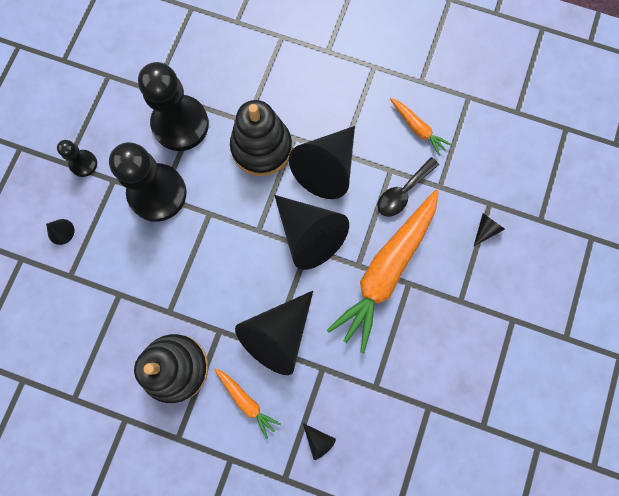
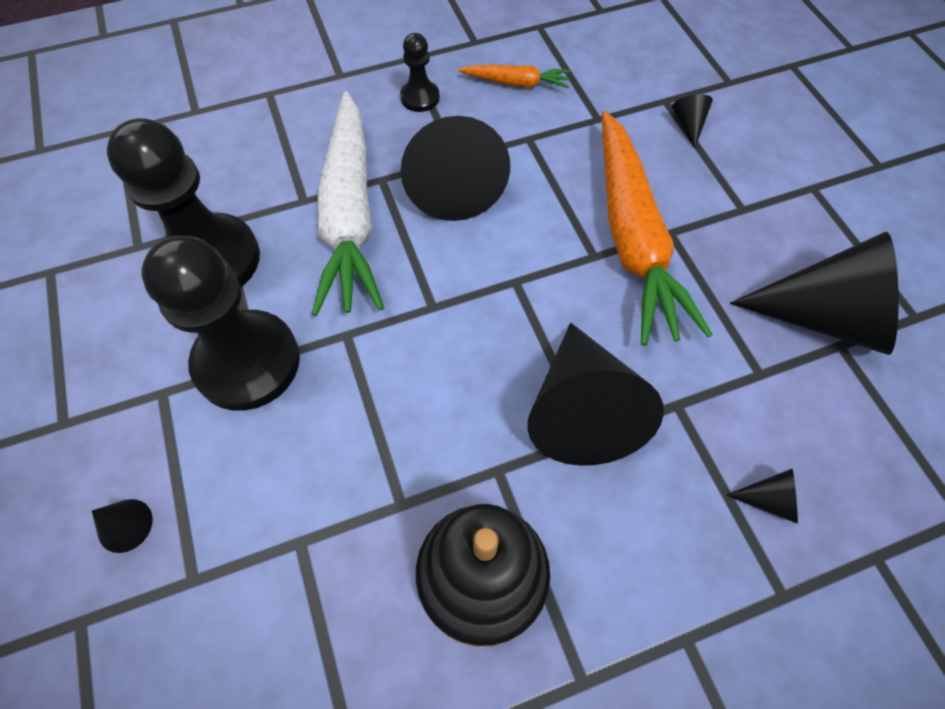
camera: 40 degrees left, 15 degrees down
(83, 164) = (93, 404): black pawn -> black pawn (420, 97)
(246, 401) = (626, 533): orange carrot -> none
(261, 148) = (349, 214): black stacking toy -> white carrot
(309, 235) = (502, 266): black cone -> black cone (824, 317)
(403, 192) = (565, 149): black spoon -> none

